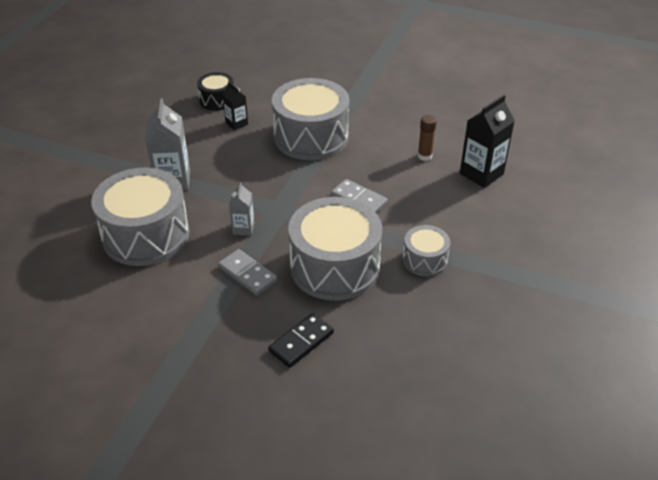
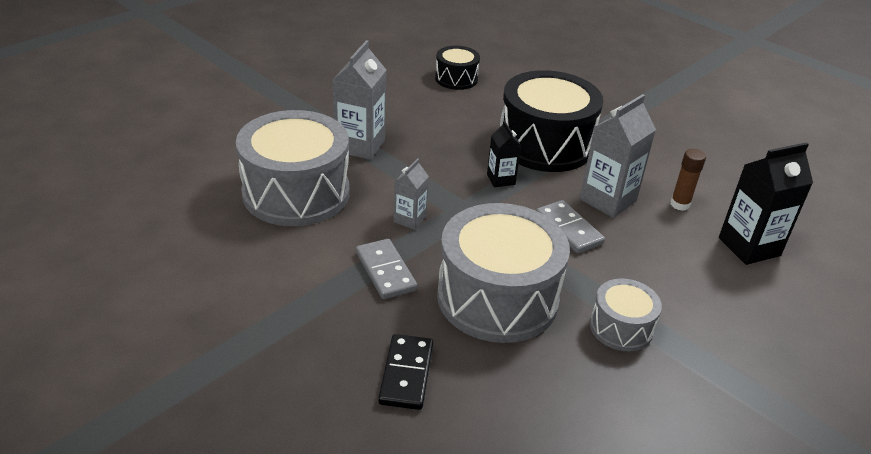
camera: 20 degrees right, 5 degrees down
(236, 123) = (465, 108): black carton -> black carton (501, 179)
(301, 342) = (406, 374): black domino -> black domino turned 60 degrees counterclockwise
(311, 137) = (545, 144): grey drum -> black drum
(375, 168) = (607, 200): none -> grey carton

